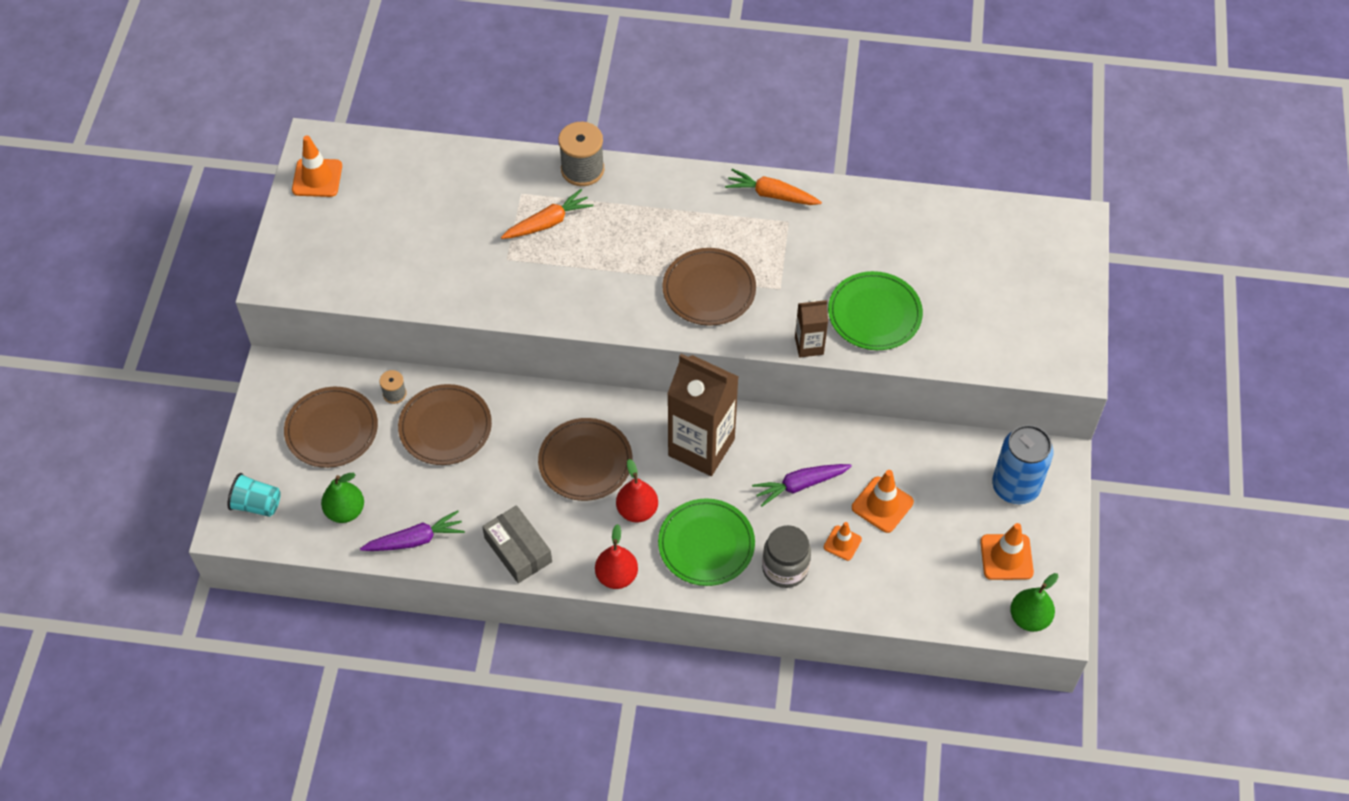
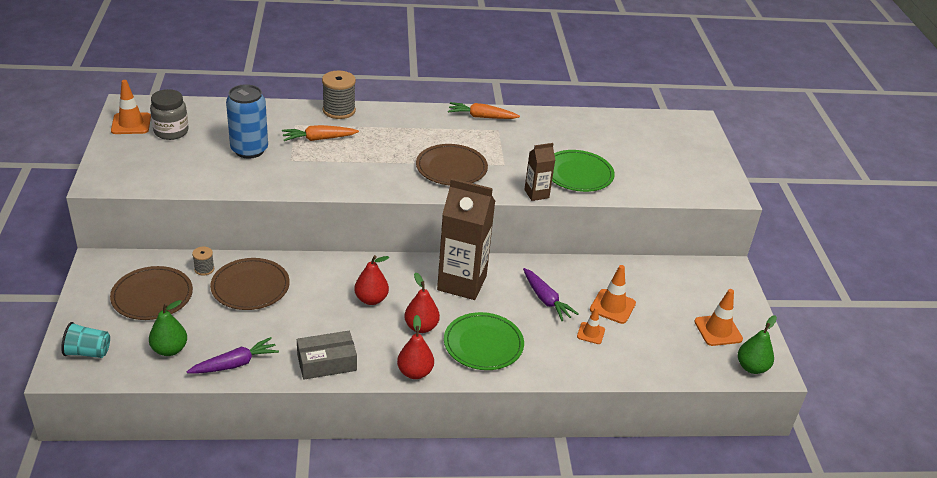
camera: 15 degrees left, 20 degrees down
(518, 550) = (326, 362): grey box -> grey box turned 60 degrees counterclockwise
(548, 222) = (319, 139): orange carrot -> orange carrot turned 150 degrees counterclockwise
(585, 461) = (371, 299): brown plate -> red pear
(785, 568) = (551, 354): grey jar -> grey jar (171, 132)
(800, 485) = (546, 300): purple carrot -> purple carrot turned 90 degrees counterclockwise
(1015, 486) = (706, 287): blue can -> blue can (249, 150)

